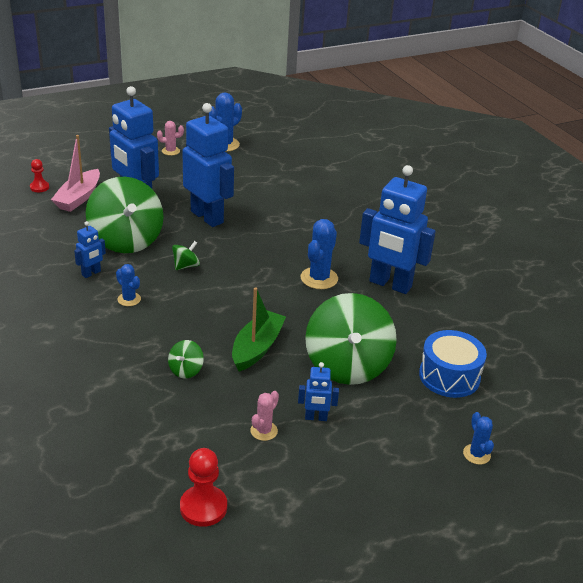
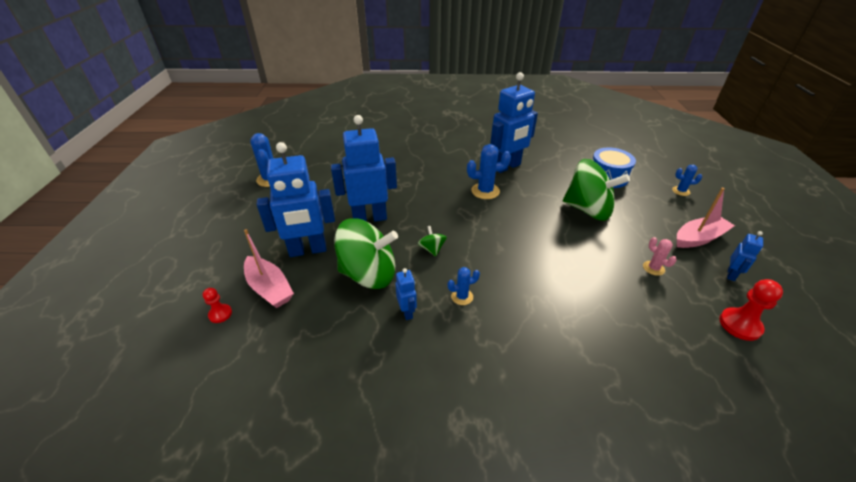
camera: 60 degrees left, 5 degrees up
(170, 151) = (249, 209): pink cactus -> none
(186, 370) = (573, 288): green spinning top -> none
(257, 348) = (556, 243): green boat -> none
(316, 418) = (641, 240): blue robot -> blue robot (731, 275)
(319, 278) = (485, 191): blue cactus -> blue cactus turned 60 degrees counterclockwise
(361, 473) = (698, 238): none -> pink boat

